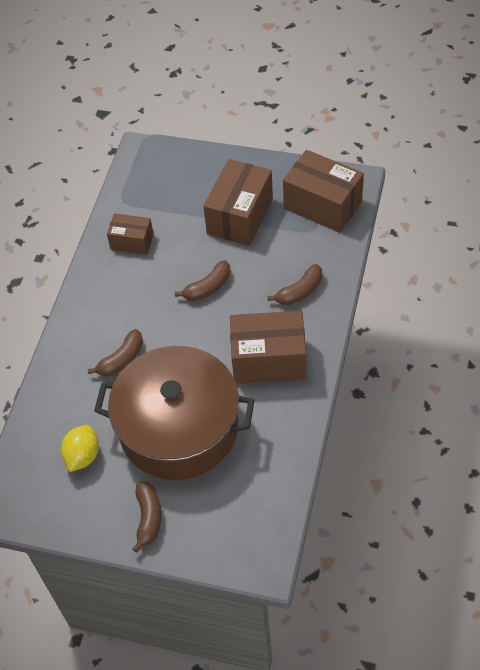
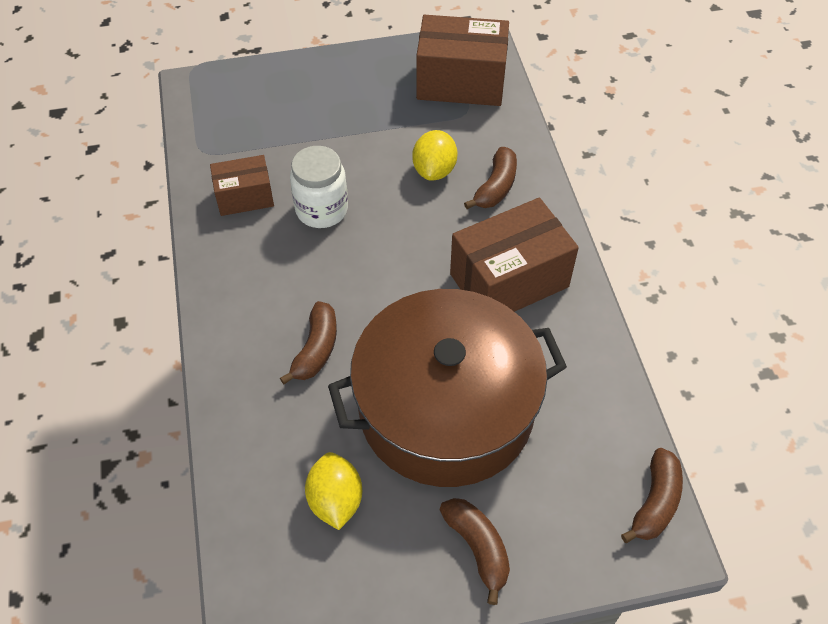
camera: 30 degrees left, 0 degrees up
(175, 268) = (321, 210): none -> white jar
(208, 287) = (378, 220): brown banana -> brown banana (655, 502)
(240, 216) = (368, 124): brown box -> none
(265, 265) = (434, 170): none -> yellow lemon

